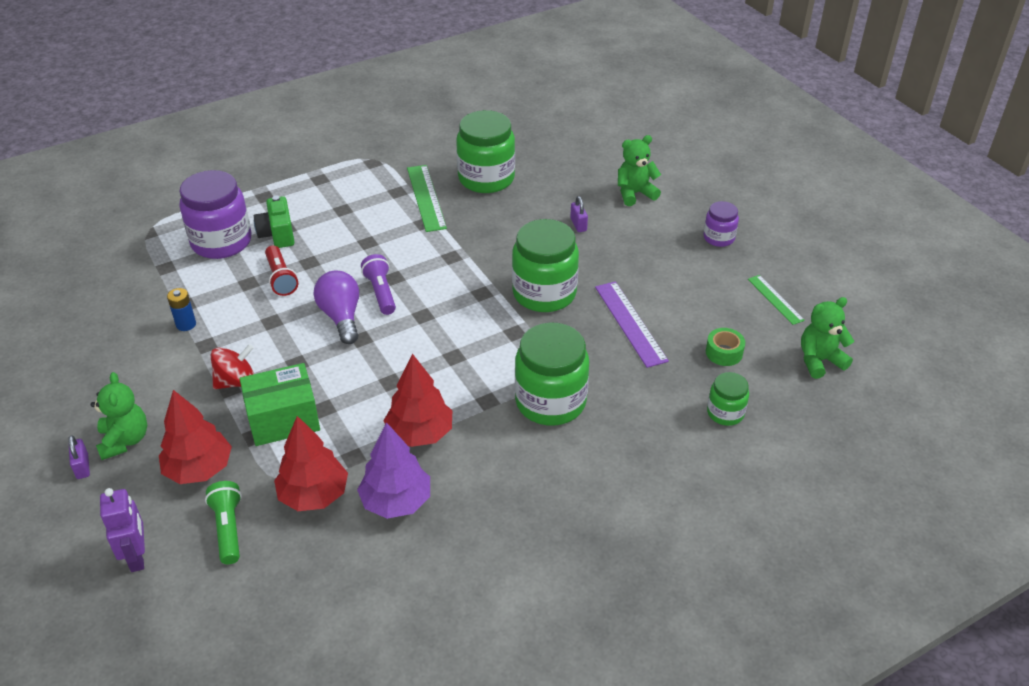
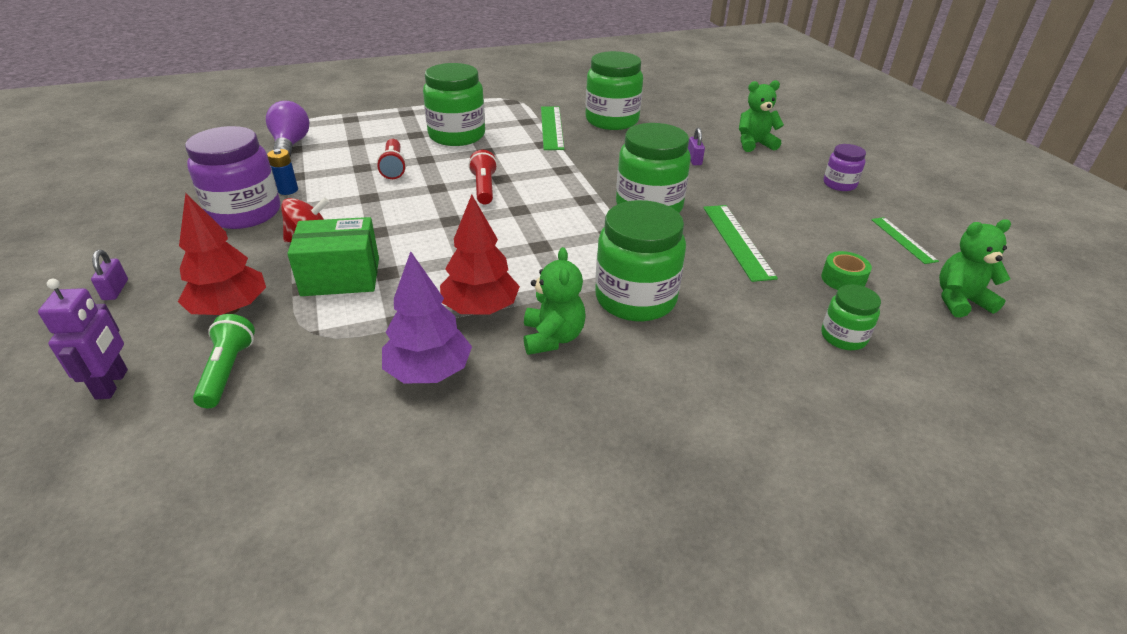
camera: 10 degrees right, 5 degrees down
(125, 440) = (172, 273): green teddy bear -> green teddy bear (552, 338)
(221, 242) = (353, 137): purple jar -> purple jar (245, 213)
(277, 234) = (405, 138): green camera -> none
(314, 495) = (339, 351): red tree -> none
(330, 224) = (457, 136): none -> green jar
(341, 317) = (438, 201): purple light bulb -> purple light bulb (290, 145)
(381, 292) = (484, 188): purple flashlight -> red flashlight
(630, 323) = (737, 241): purple ruler -> green ruler

